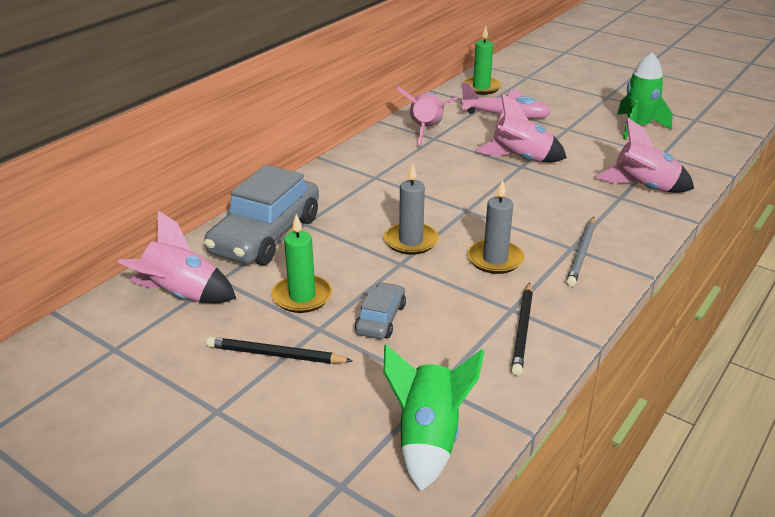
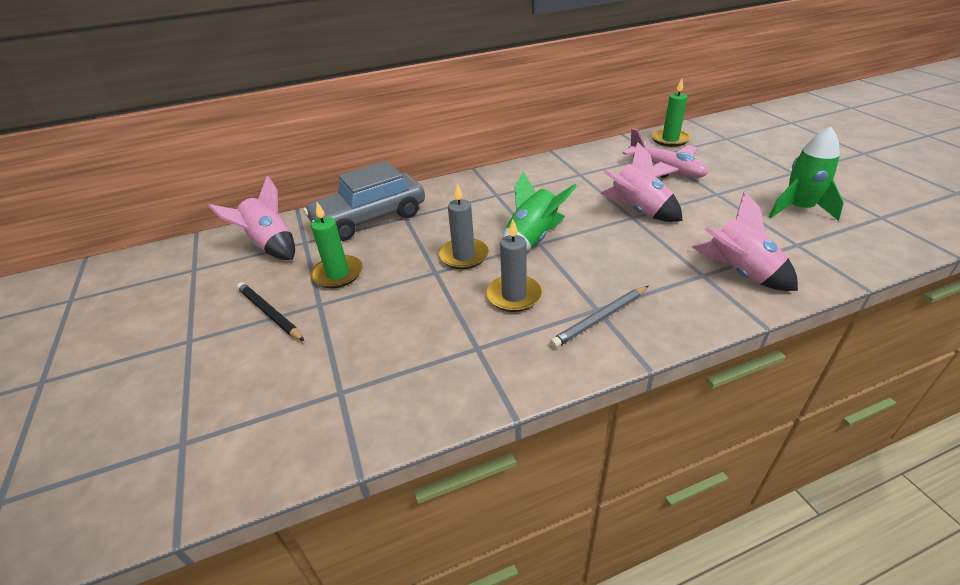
camera: 35 degrees right, 5 degrees up
(381, 319) = (367, 314): grey car -> none
(426, 130) = (580, 166): pink rocket -> none
(428, 438) = (280, 436): green rocket -> green rocket (532, 239)
(522, 330) = (463, 372): black pencil -> none

